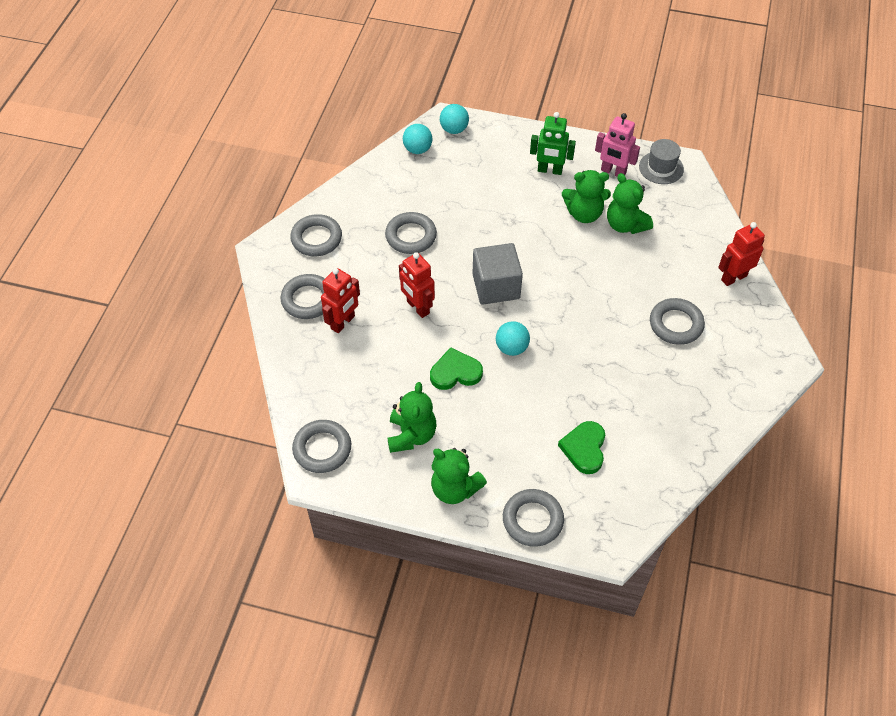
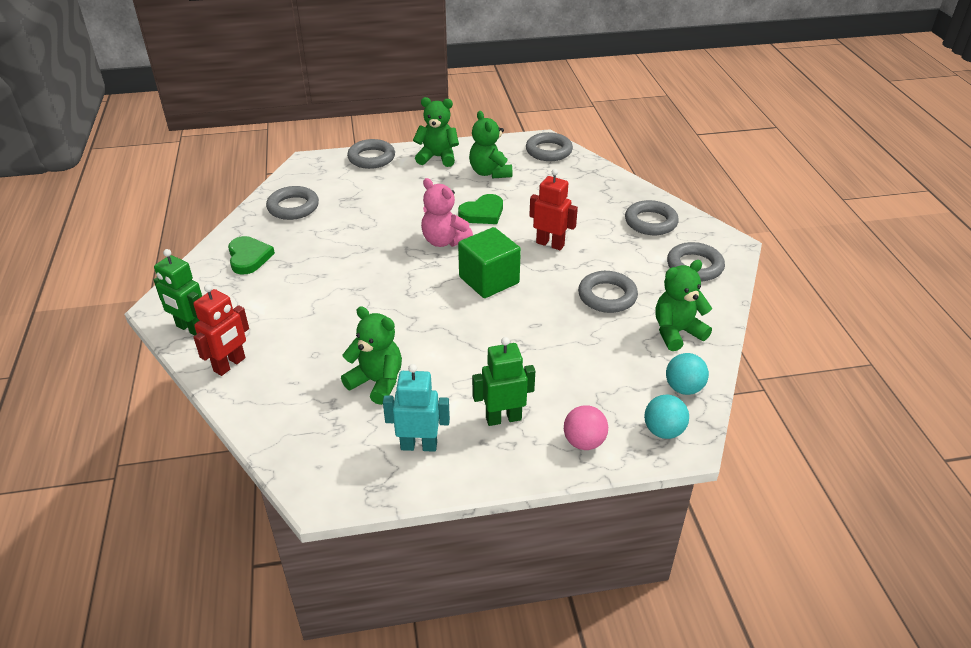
camera: 155 degrees right, 15 degrees down
(343, 322) = (605, 216): red robot -> none
(496, 286) = (489, 280): grey cube -> green cube
(508, 139) = (584, 442): none -> pink ball
(511, 348) = (444, 241): turquoise ball -> pink teddy bear
(584, 214) = (433, 379): green teddy bear -> green teddy bear (676, 332)
(584, 448) = (348, 199): green heart -> green heart (249, 257)
(613, 172) = (419, 445): pink robot -> turquoise robot
(661, 168) = (353, 475): grey hat -> none
(676, 324) = (289, 302): grey ring -> grey ring (293, 207)
(764, 325) = (190, 328): none -> green robot

